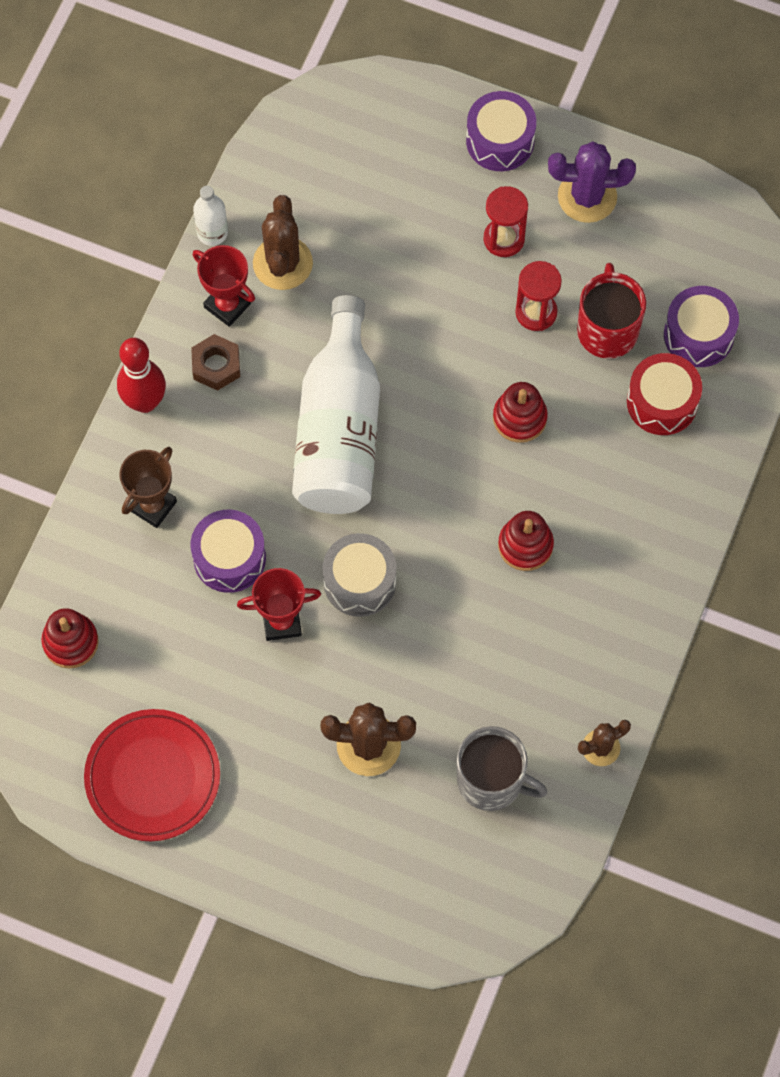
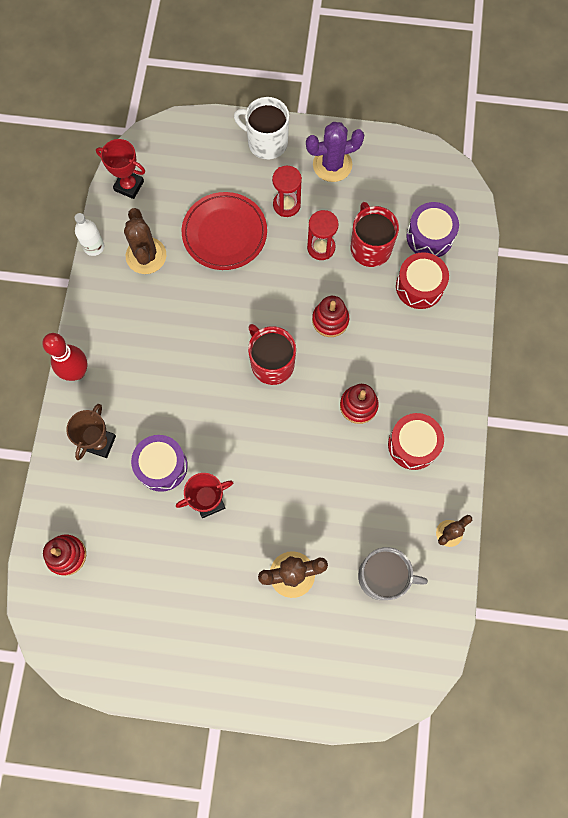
camera: 15 degrees left, 5 degrees up
(153, 777) = (148, 638): red plate -> red plate (224, 233)
(216, 365) = (119, 335): brown nut -> none
(227, 305) = (116, 293): red trophy -> red trophy (129, 186)
(339, 430) = (213, 358): white bottle -> none
(359, 582) = (255, 459): grey drum -> none
(419, 457) = (271, 363): none -> red mug
(500, 141) = (266, 142): purple drum -> white mug
(586, 618) = (413, 445): none -> red drum

